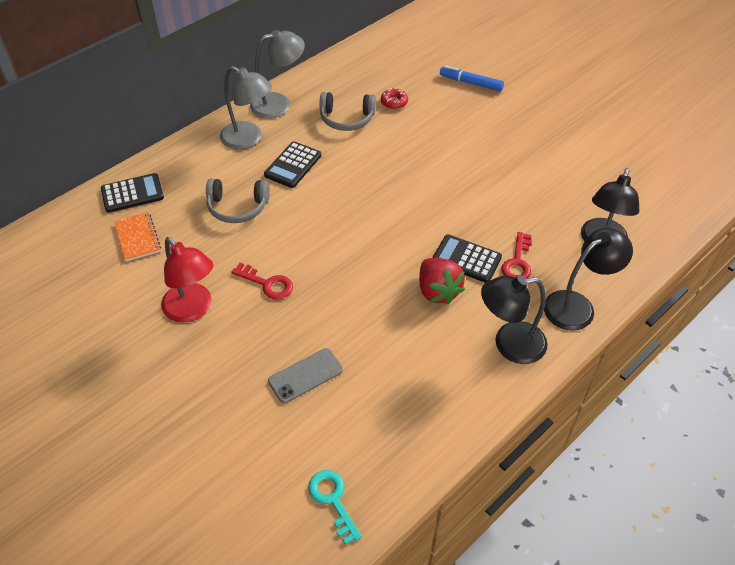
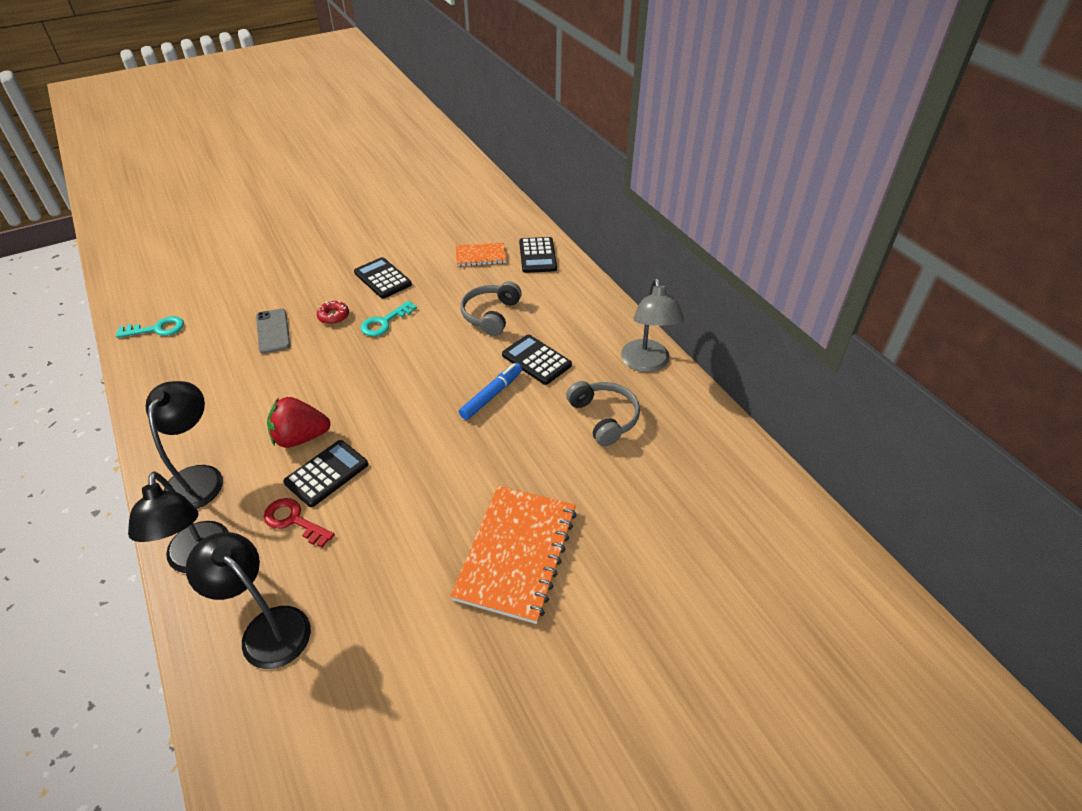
camera: 105 degrees right, 5 degrees down
(193, 310) = (382, 279): red lamp -> black calculator
(248, 139) = (591, 333): grey lamp -> none
(267, 284) = (384, 322): red key -> turquoise key
(347, 118) = (604, 418): grey headphones -> grey headphones turned 135 degrees clockwise
(394, 102) = (625, 471): red donut -> red donut (333, 316)
(471, 83) = (650, 576): blue marker -> blue marker (491, 395)
(484, 140) = (516, 554): none -> orange notebook

